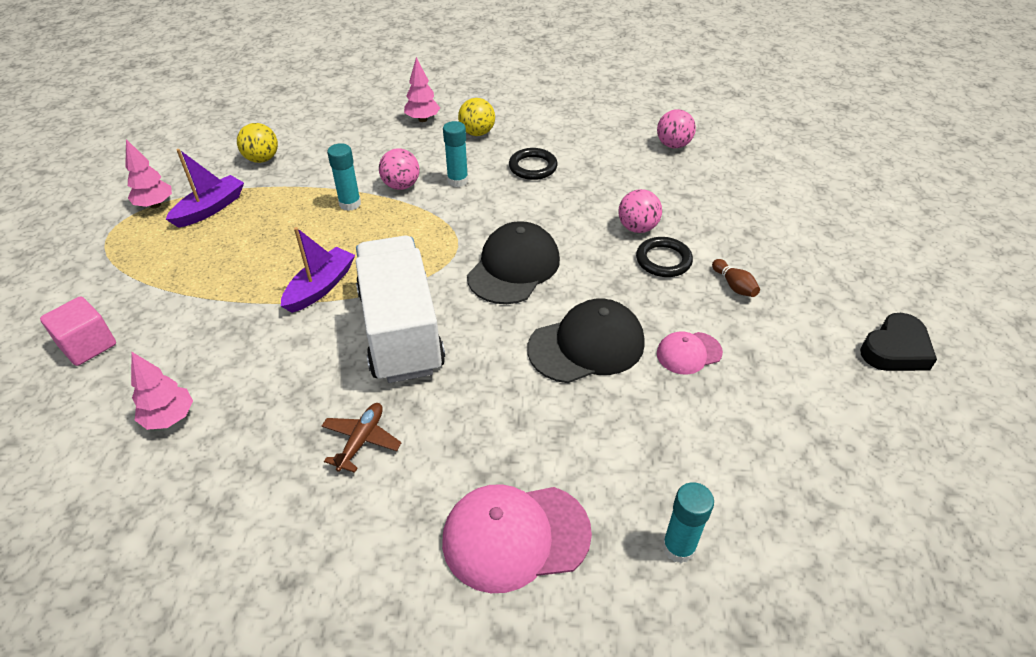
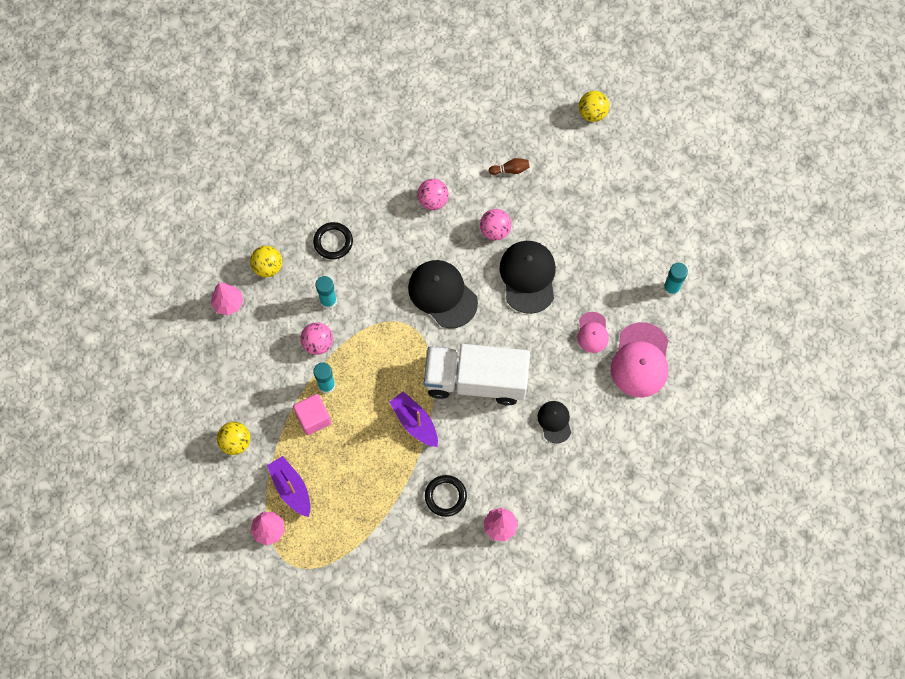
camera: 70 degrees left, 25 degrees up
(88, 345) = (417, 576): pink cube -> pink cube (313, 418)
(361, 440) = (554, 422): brown plane -> black cap
(663, 260) = (471, 199): black ring -> black ring (445, 496)
(673, 145) = (346, 131): pink ball -> pink ball (495, 230)
(688, 353) = (554, 223): pink cap -> pink cap (592, 332)
(895, 349) = (592, 113): black heart -> yellow ball

